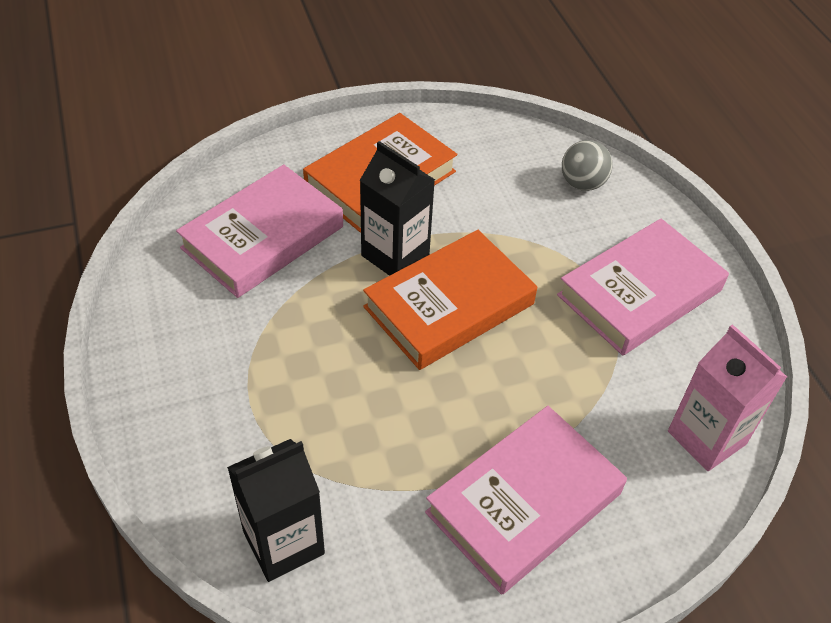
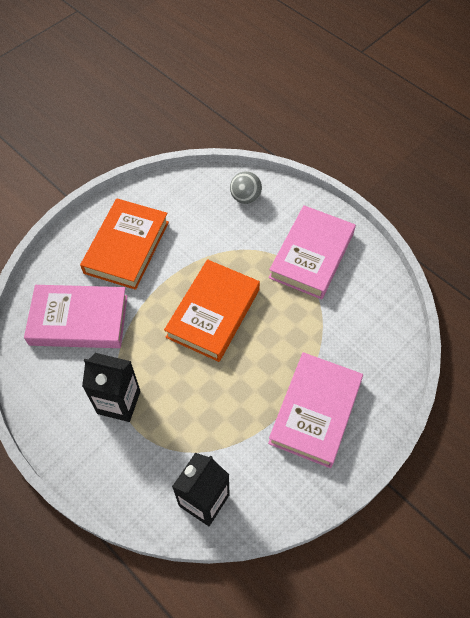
camera: 25 degrees left, 10 degrees up
(263, 237) = (79, 320): pink book -> pink book turned 75 degrees clockwise
(395, 255) = (164, 295): black carton -> black carton (119, 402)
(706, 437) = (386, 327): pink carton -> none

